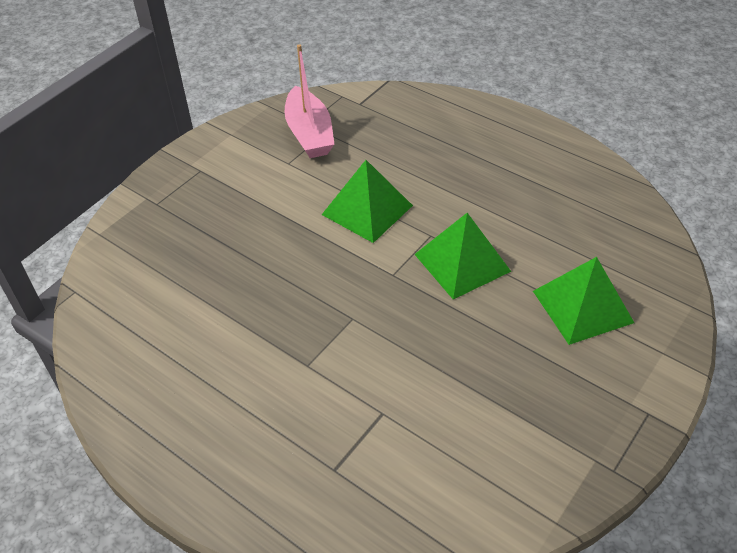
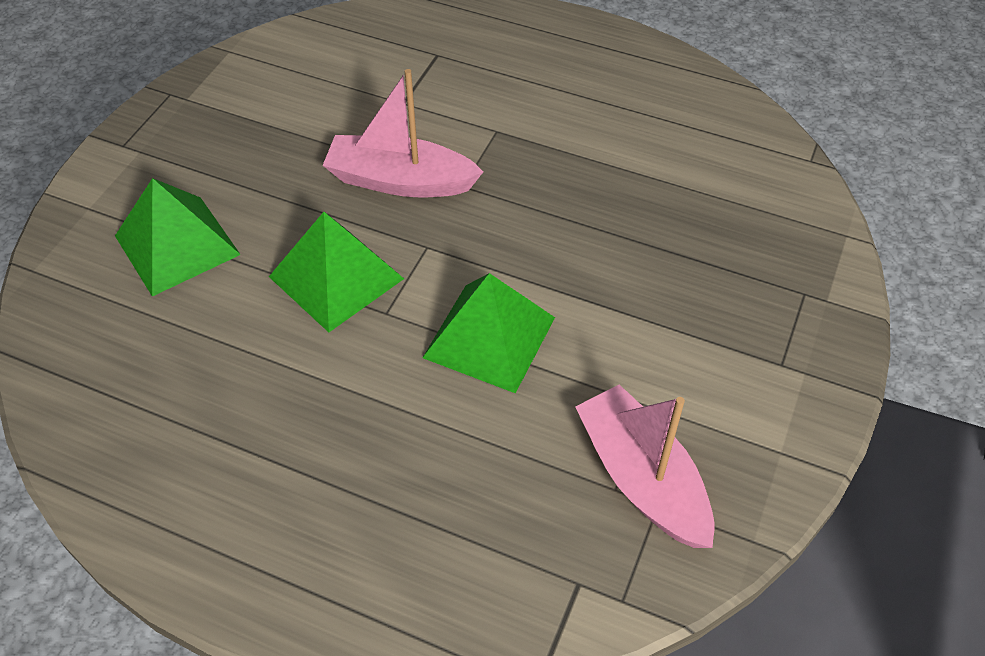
camera: 165 degrees right, 5 degrees up
(401, 330) = (400, 181): none -> pink boat

